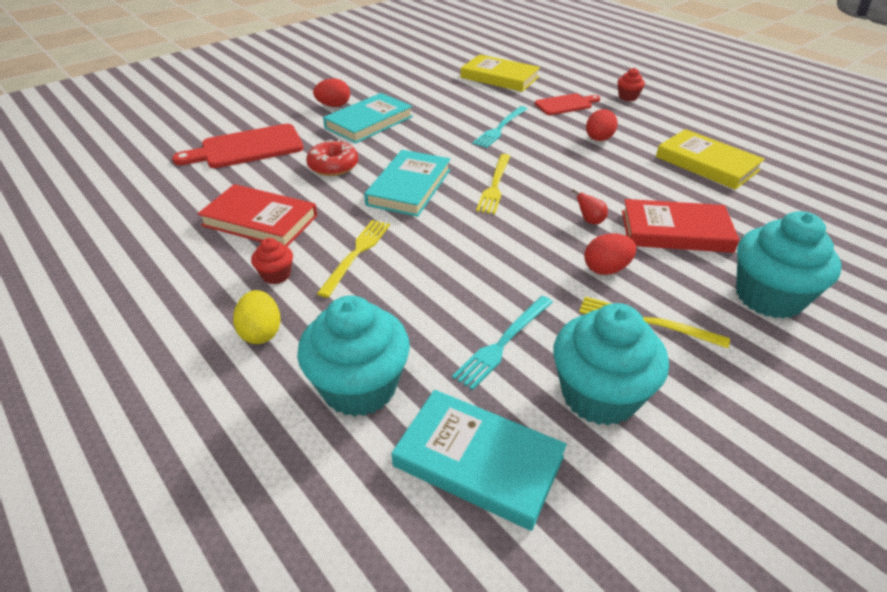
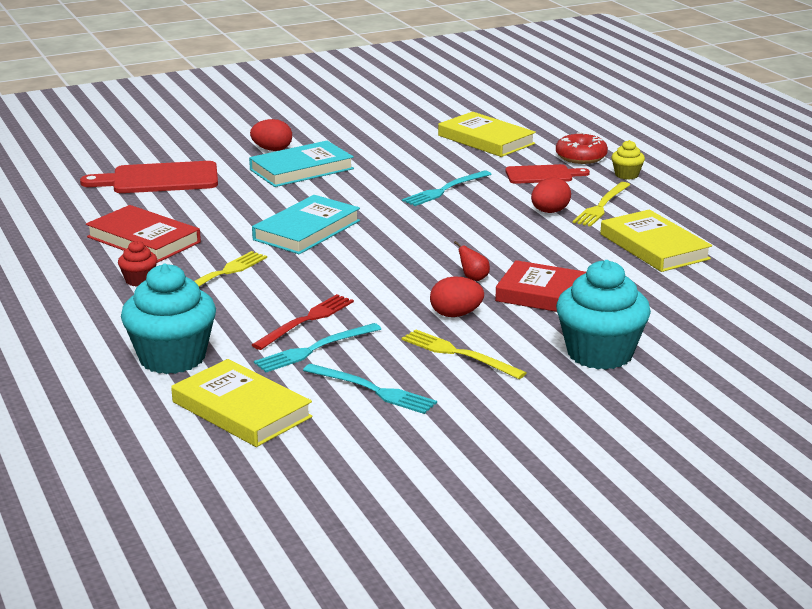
camera: 15 degrees right, 15 degrees down
(261, 332) = (108, 315): yellow egg -> none
(333, 166) = (239, 204): red donut -> red donut (581, 157)
(472, 303) = (306, 321): none -> red fork
(478, 461) = (241, 409): turquoise book -> yellow book
(495, 185) = (397, 239): yellow fork -> yellow fork (601, 206)
(599, 395) = (373, 390): turquoise cupcake -> turquoise fork
(628, 97) = (626, 175): red cupcake -> yellow cupcake

